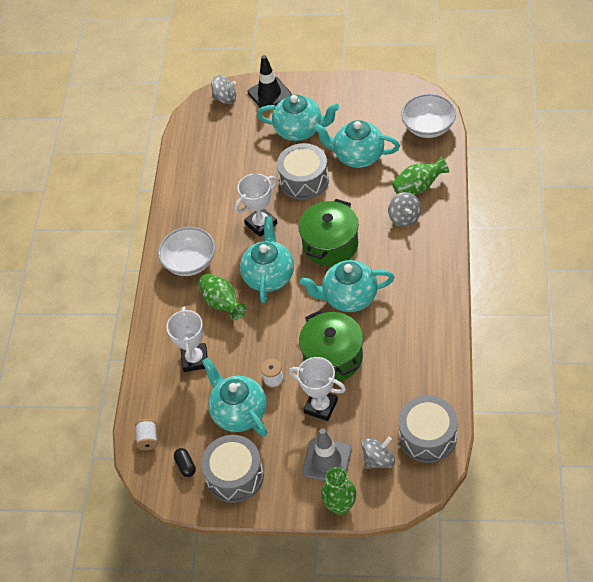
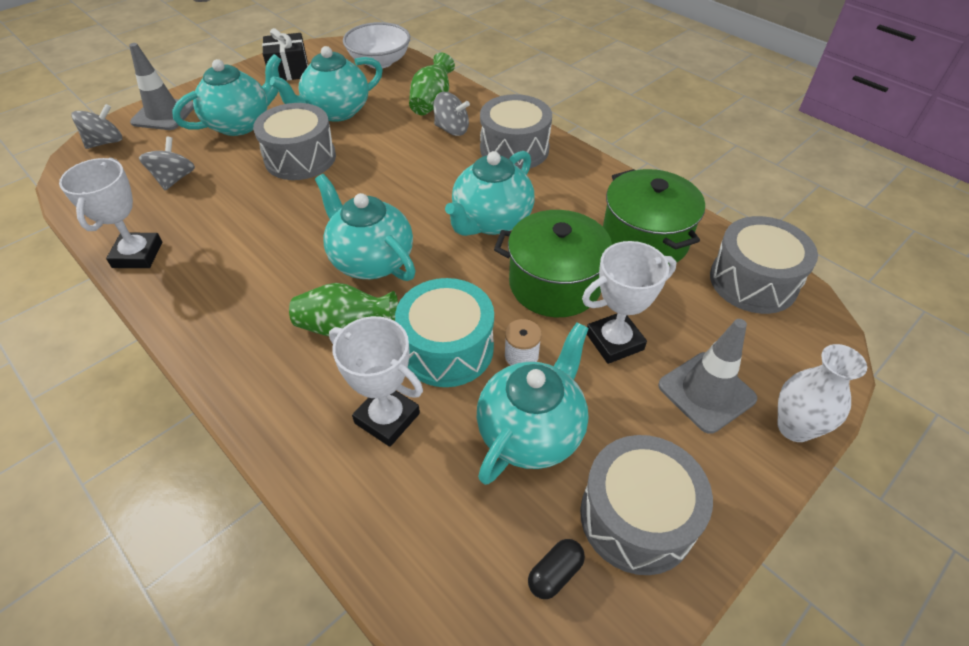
camera: 55 degrees left, 5 degrees down
(148, 439) = (449, 592): white spool -> none
(185, 466) = (555, 573): black capsule -> black capsule turned 60 degrees counterclockwise
(190, 262) = (241, 314): white bowl -> none
(239, 412) = (531, 431): turquoise teapot -> turquoise teapot turned 120 degrees clockwise
(250, 349) = (447, 348): none -> turquoise drum
(261, 224) = (295, 221): white trophy -> white trophy (137, 255)
(269, 94) = (163, 114): black traffic cone -> grey traffic cone
(330, 245) = (406, 191): green pot -> green pot (644, 240)
(340, 505) = (794, 427): green vase -> white vase
(367, 99) = (289, 71): none -> black gift
(378, 459) = (749, 342): grey spinning top -> grey spinning top (174, 179)
(420, 258) = (514, 149): none -> grey drum

